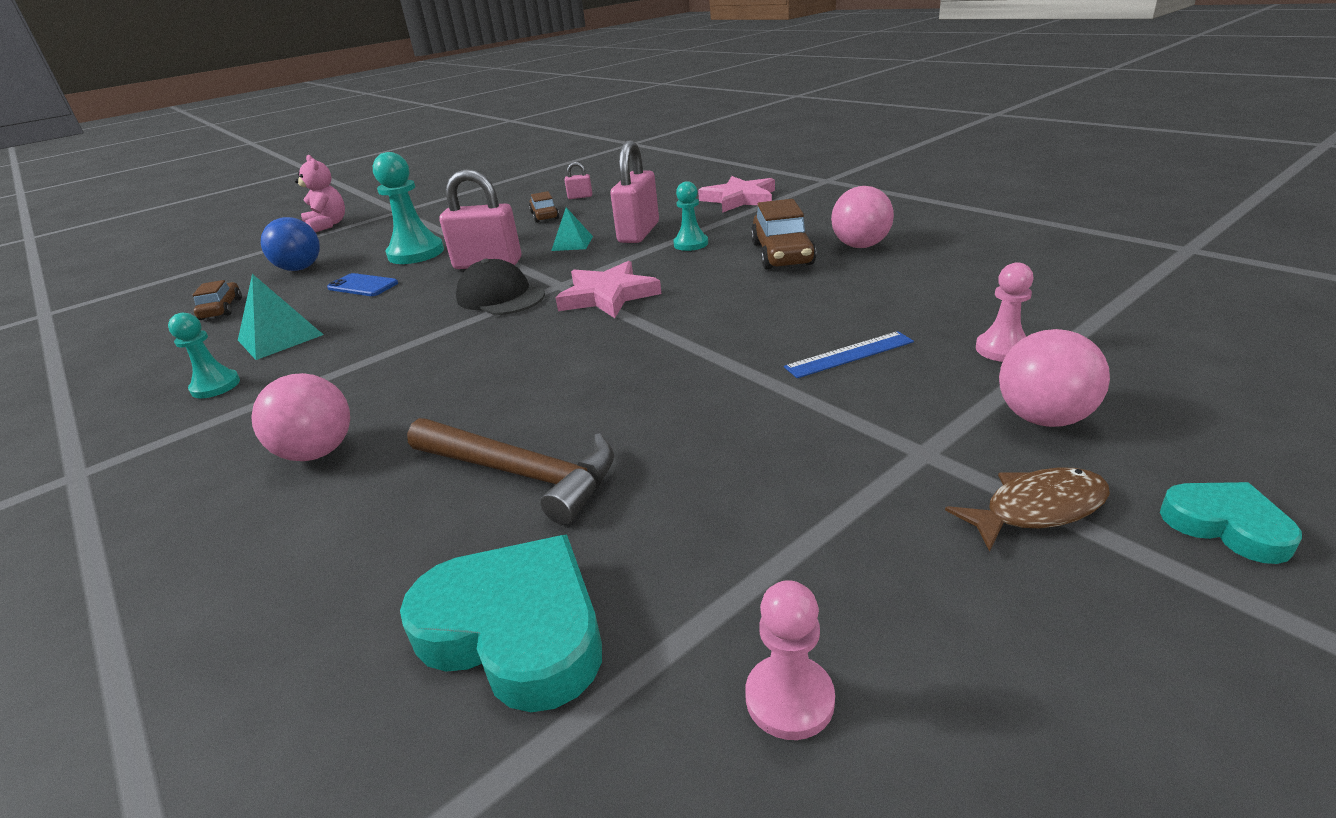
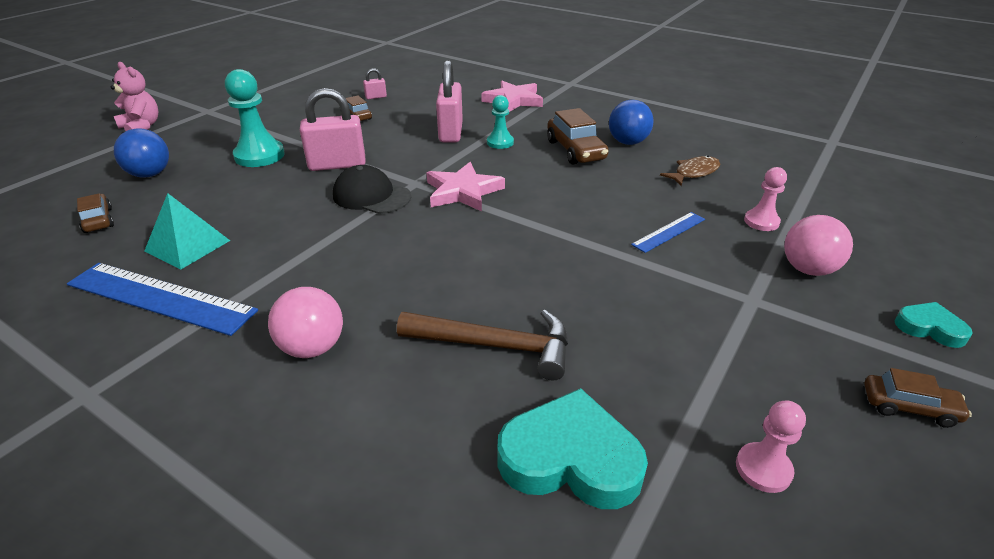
camera: 20 degrees left, 5 degrees up
(215, 386) = (160, 297): turquoise pawn -> blue ruler
(363, 286) = (231, 190): blue phone -> none
(572, 243) = (400, 143): turquoise pyramid -> none
(860, 246) = (628, 142): pink ball -> blue ball
(1037, 509) = (833, 330): brown fish -> brown fish (694, 173)
(1114, 647) = (909, 407): none -> brown car

